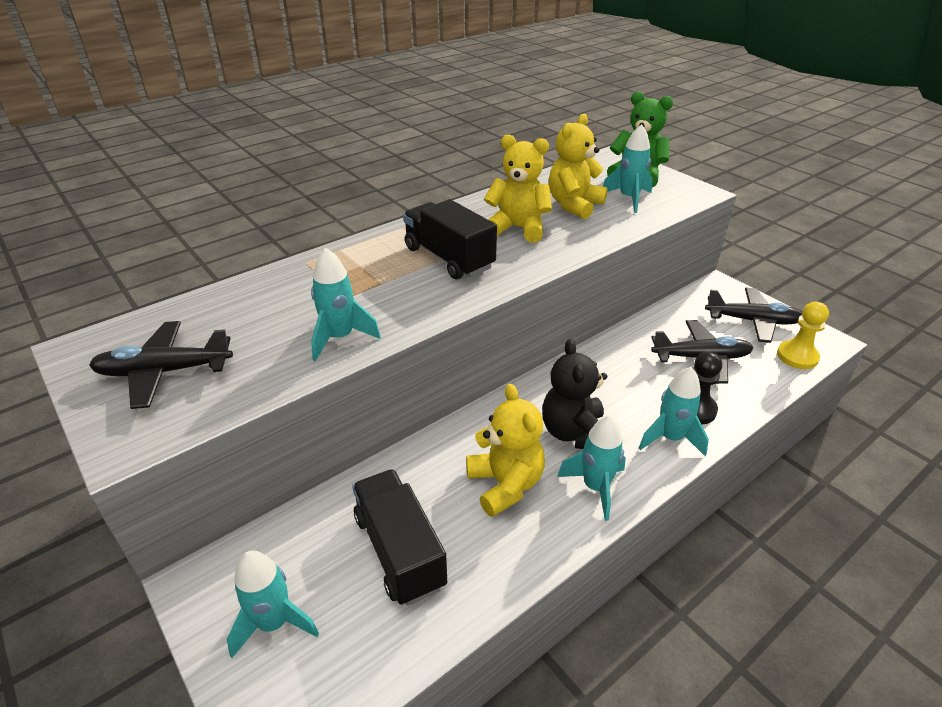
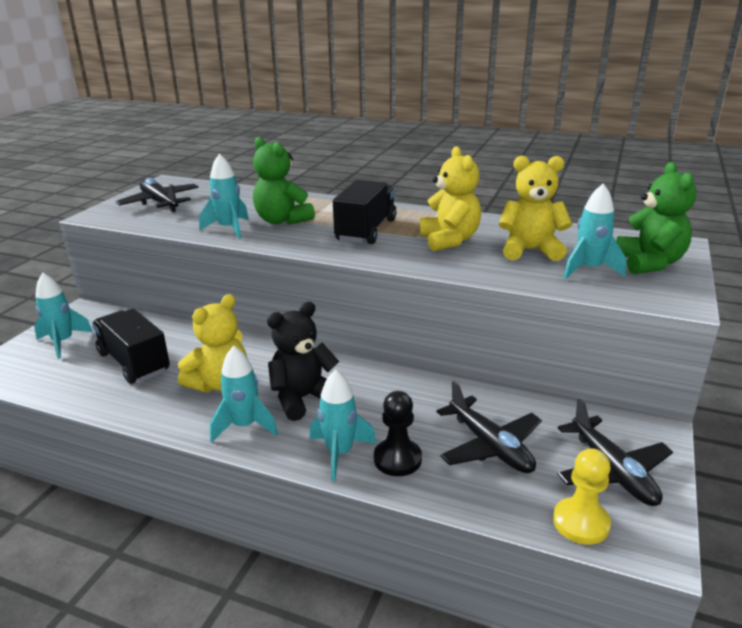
camera: 60 degrees right, 10 degrees down
(359, 296) = (282, 220): none -> green teddy bear
(399, 551) = (134, 362): black truck -> black truck turned 75 degrees counterclockwise

